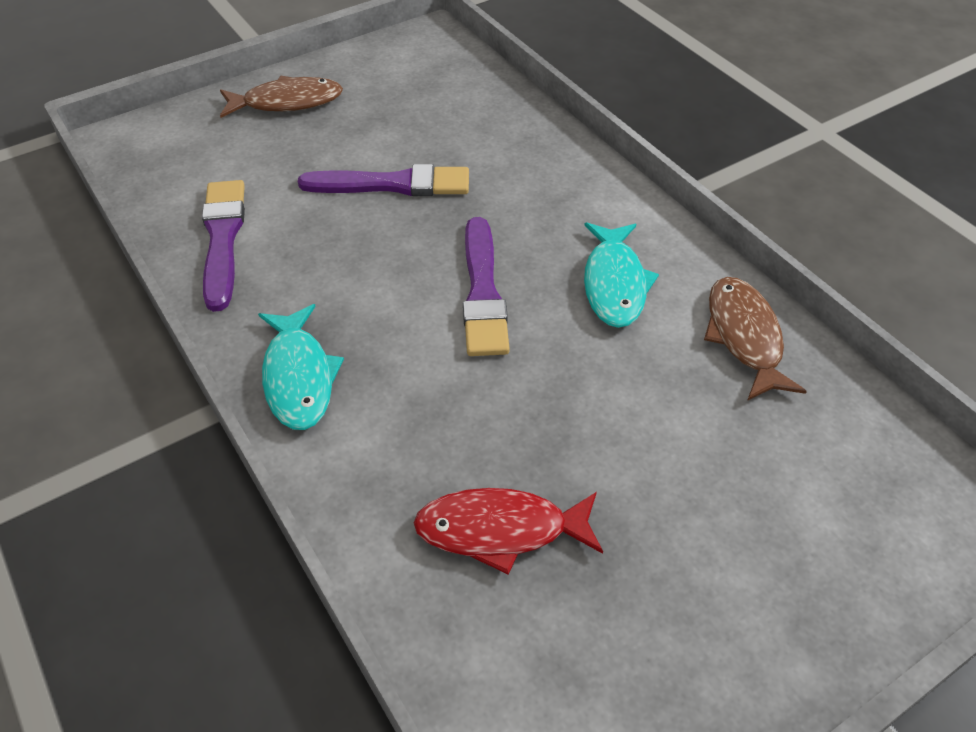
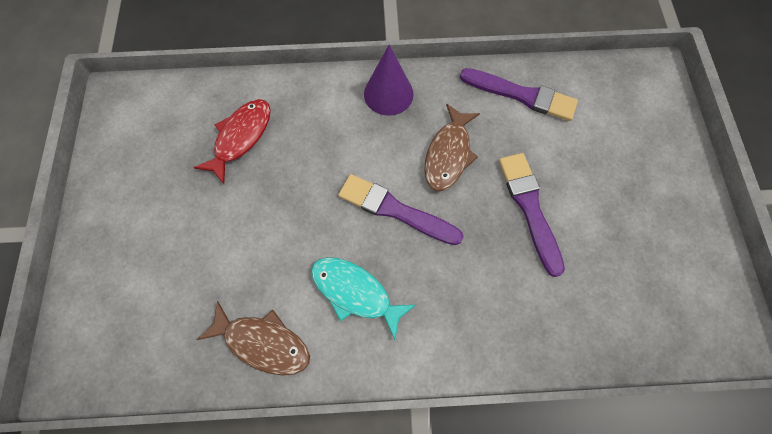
camera: 120 degrees right, 20 degrees up
(287, 102) = (664, 181): brown fish -> brown fish (448, 154)
(298, 377) = (388, 94): turquoise fish -> purple cone
(393, 184) = (529, 208): purple brush -> purple brush turned 135 degrees clockwise

